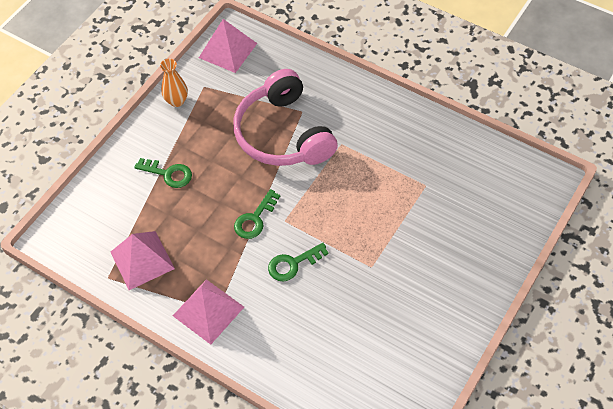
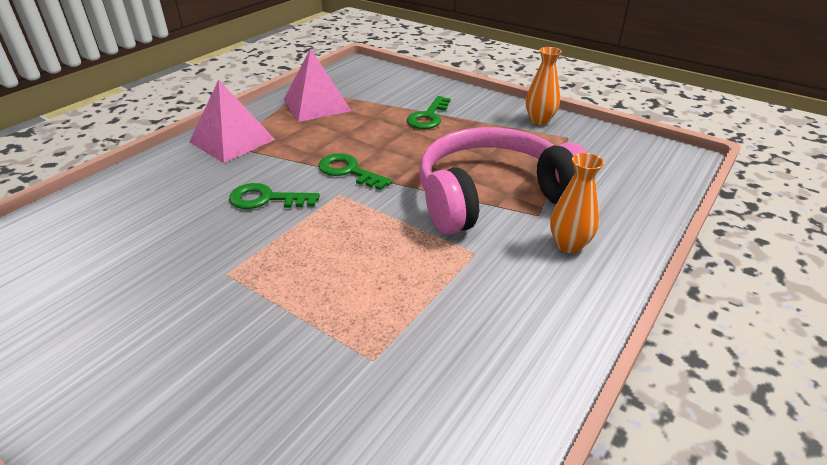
camera: 90 degrees right, 20 degrees down
(227, 50) = (640, 154): pink pyramid -> none
(293, 264) = (266, 199): green key -> green key turned 60 degrees counterclockwise
(330, 100) = (569, 245): none -> orange vase

